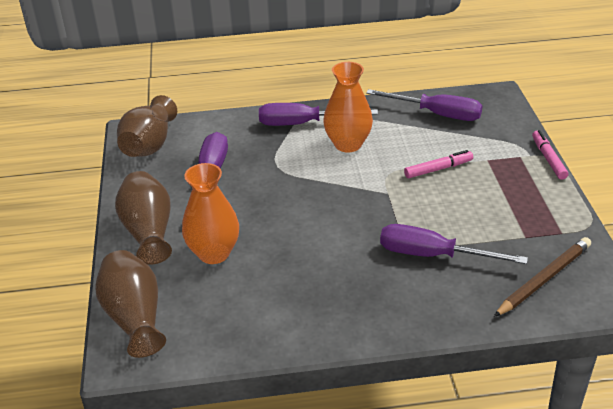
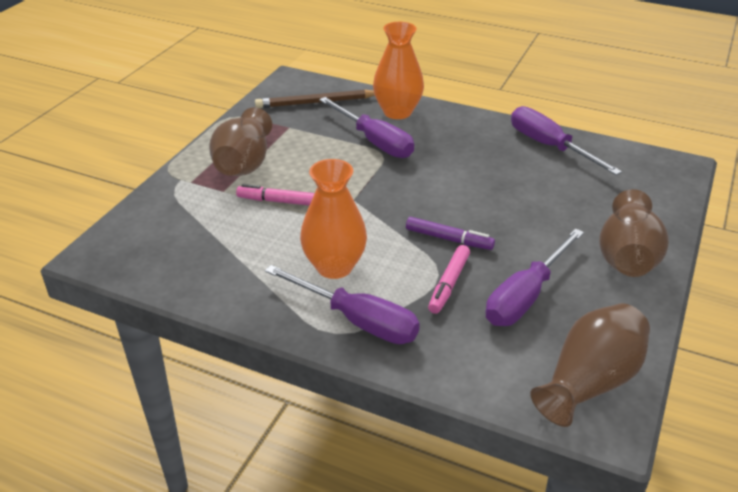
camera: 150 degrees left, 0 degrees up
(135, 317) = (661, 188): brown vase -> brown vase (244, 163)
(214, 253) = (565, 211): orange vase -> orange vase (397, 112)
(289, 192) = (449, 239): none -> purple marker
(437, 114) = (193, 260): purple screwdriver -> purple screwdriver (549, 146)
(548, 159) = (172, 170): pink marker -> pink marker (448, 284)

